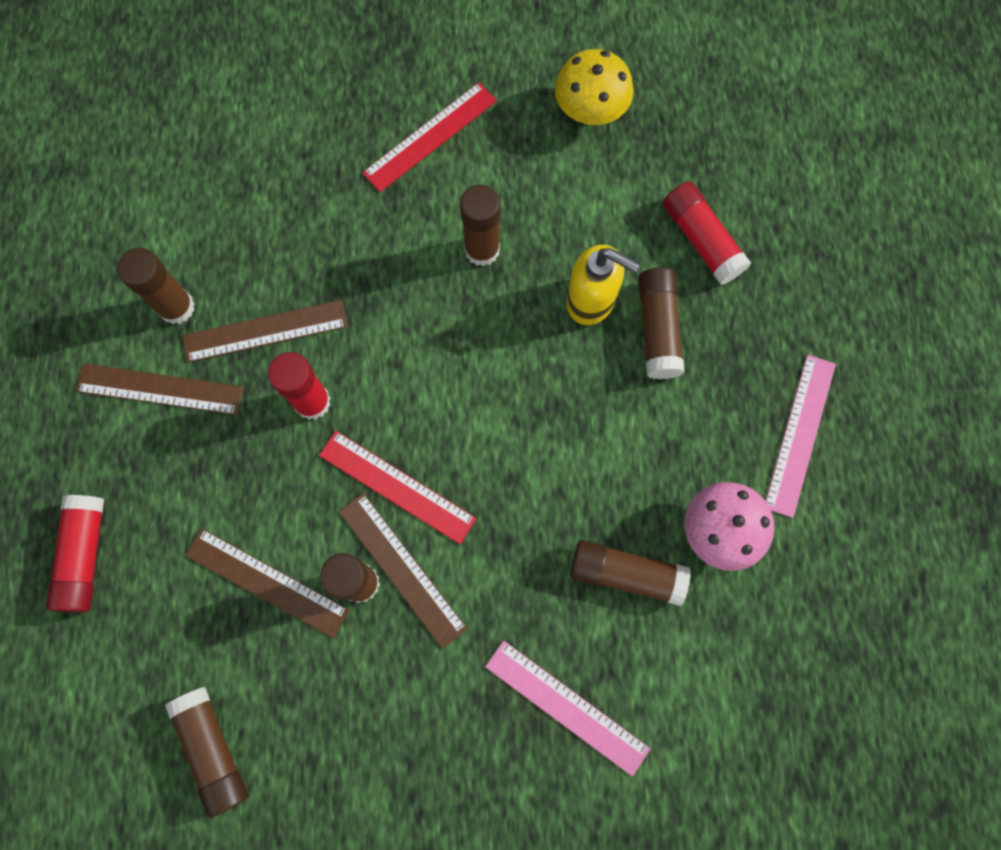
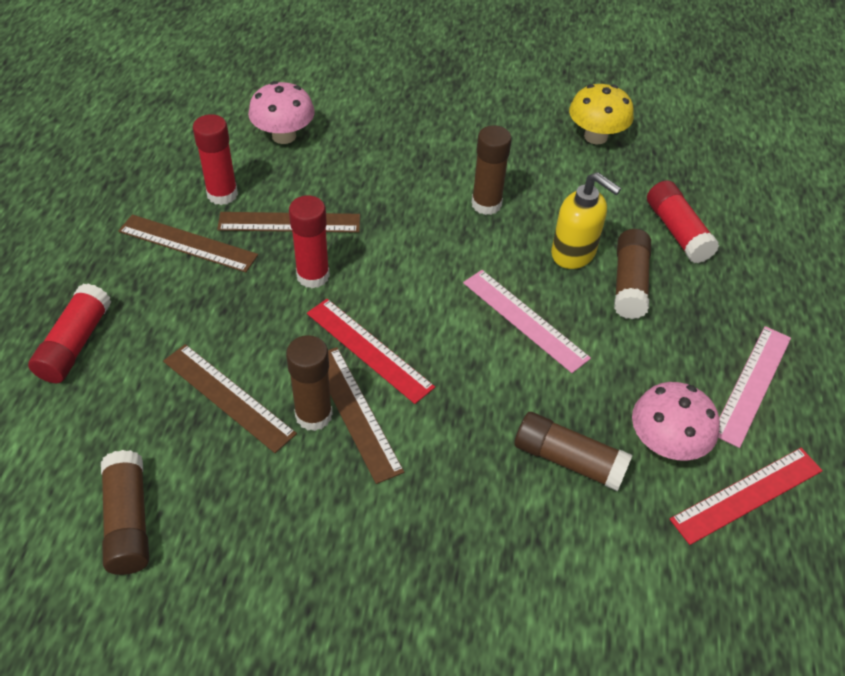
camera: 10 degrees right, 25 degrees down
(176, 307) = (222, 194): brown glue stick -> red glue stick
(222, 197) = (284, 136): none -> pink mushroom
(430, 137) = (461, 130): red ruler -> red ruler (747, 495)
(566, 707) = (486, 561): pink ruler -> pink ruler (524, 320)

